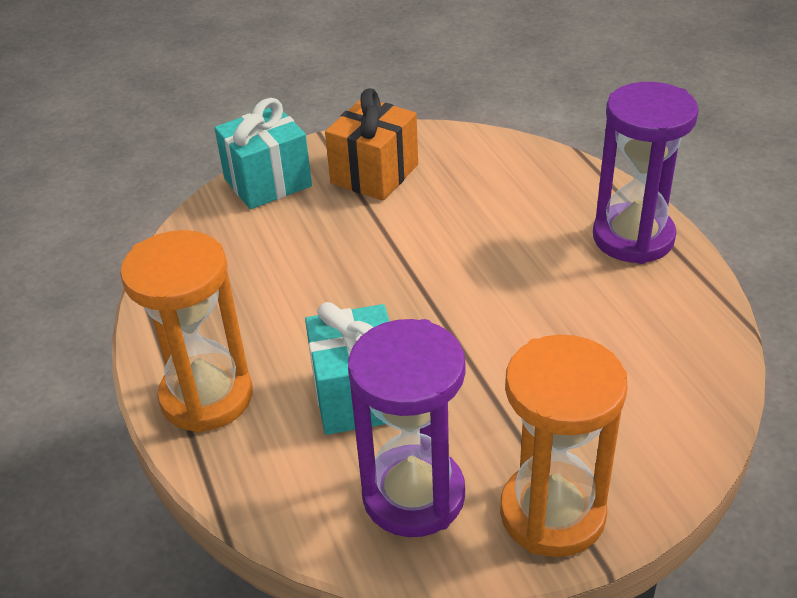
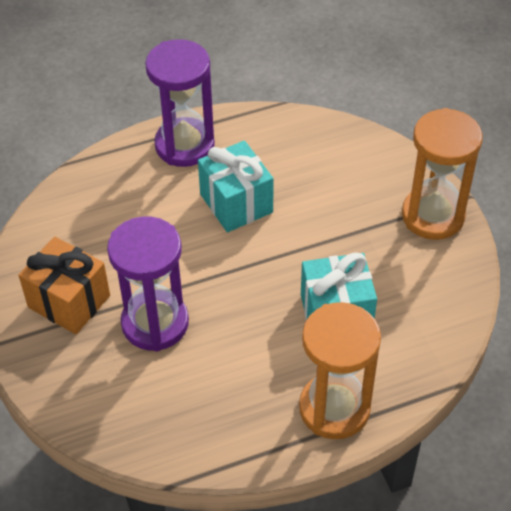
camera: 90 degrees left, 10 degrees up
(267, 182) = (63, 384): turquoise gift -> turquoise gift (236, 203)
(413, 495) = (422, 282): purple hourglass -> purple hourglass (155, 323)

